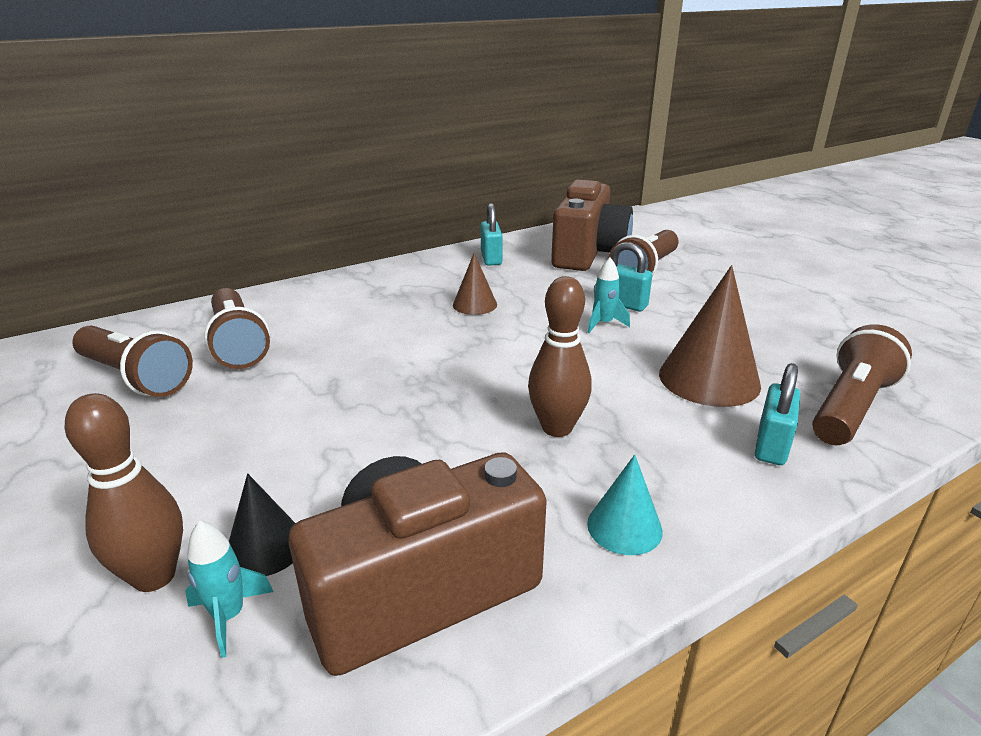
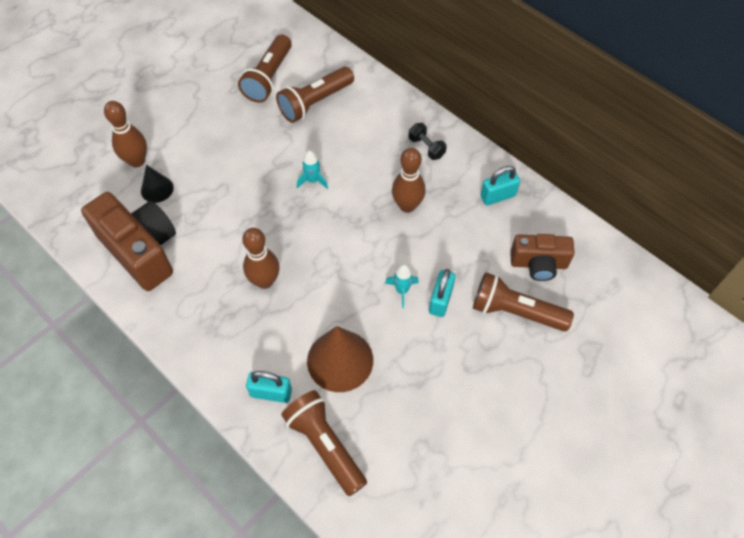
camera: 75 degrees right, 30 degrees up
(229, 616) = (121, 193): turquoise rocket -> turquoise rocket (313, 180)
(393, 283) = (426, 147): none -> black dumbbell
(474, 304) = (407, 206): brown cone -> brown bowling pin
(588, 253) = (538, 264): brown camera -> brown camera, size x0.61
(624, 527) = (190, 321): turquoise cone -> none
(850, 407) = (325, 445): brown flashlight -> brown flashlight turned 150 degrees counterclockwise

